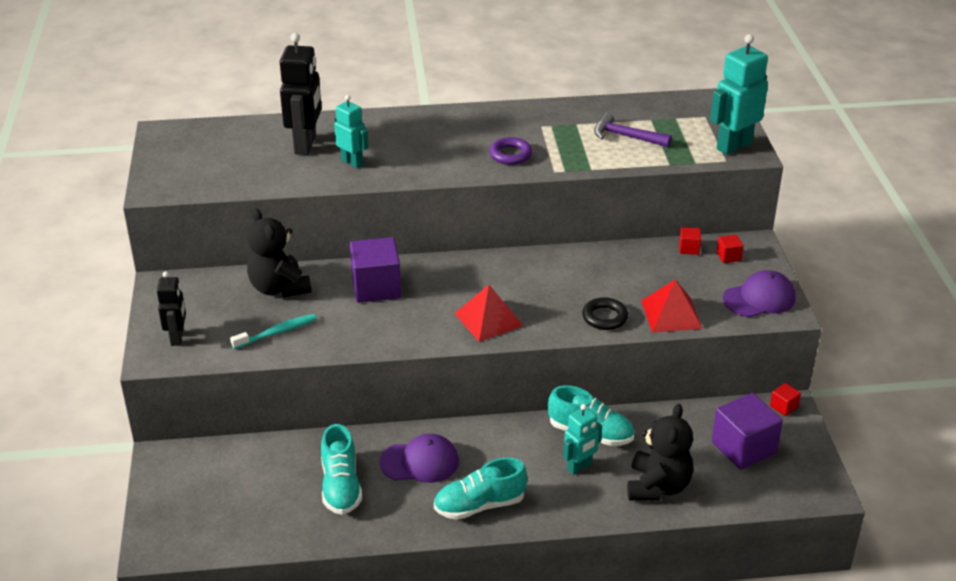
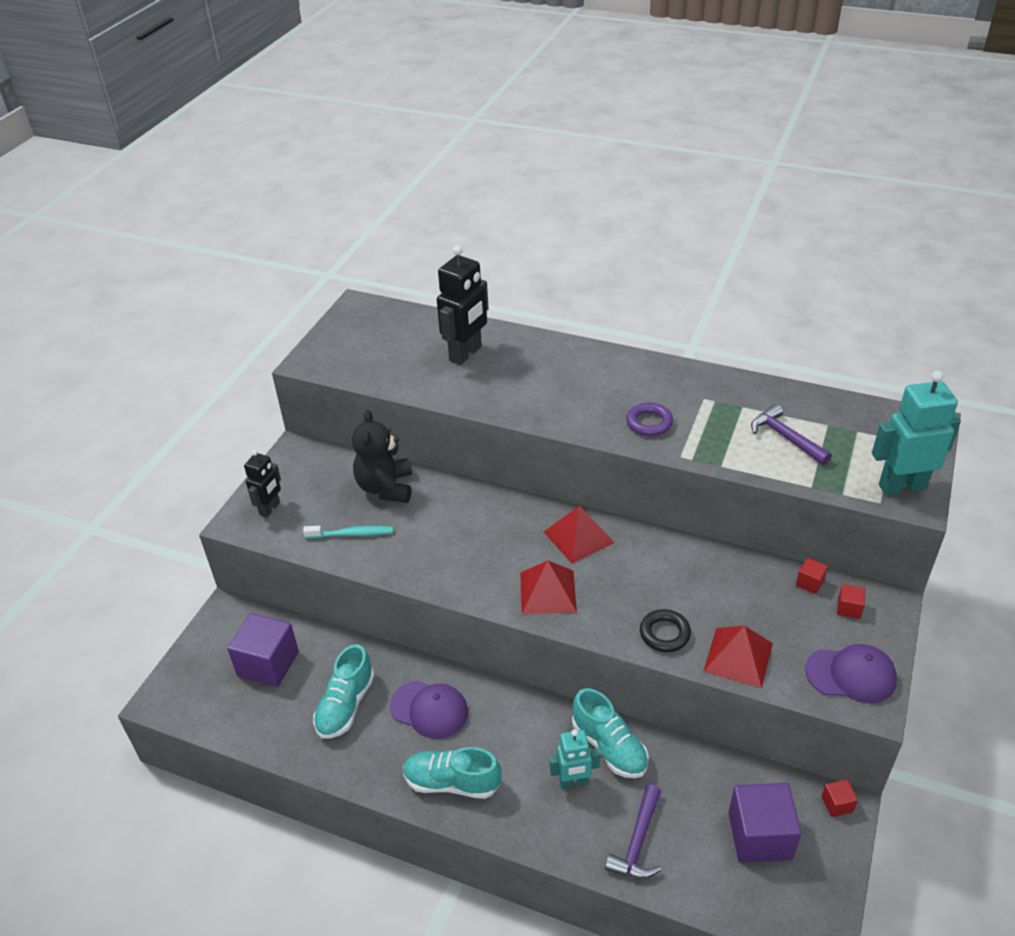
camera: 30 degrees right, 5 degrees up
(352, 162) = (493, 385): turquoise robot -> none
(376, 287) = (469, 517): purple cube -> purple cube (268, 664)
(484, 273) = (578, 537): none -> red pyramid
(658, 486) = (638, 842): black teddy bear -> purple hammer

